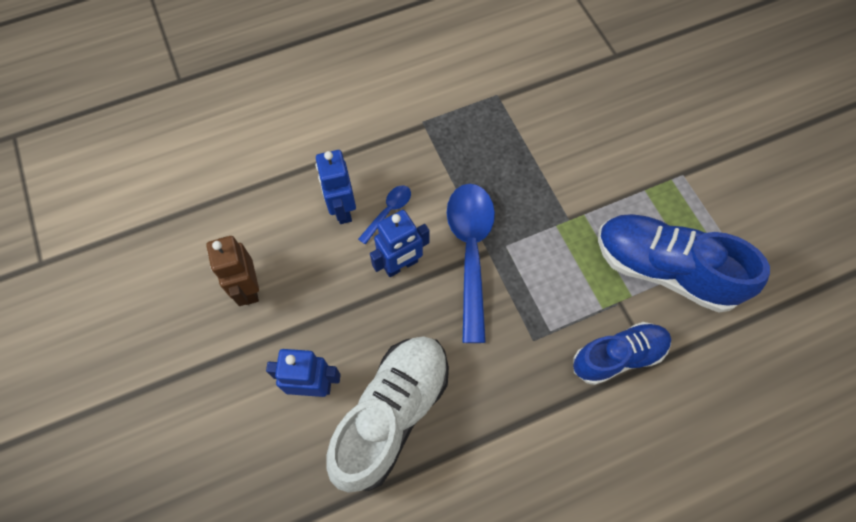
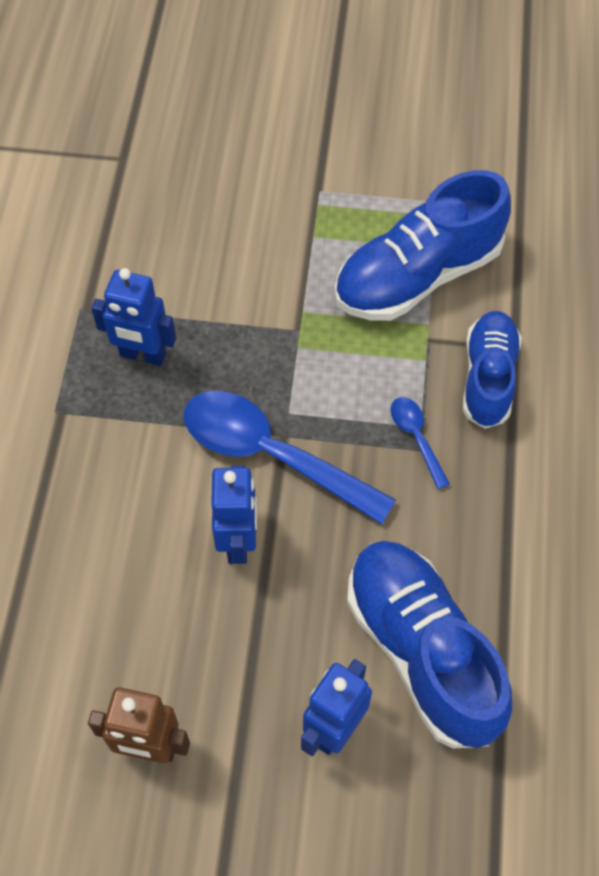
camera: 60 degrees left, 5 degrees down
(342, 209) = (113, 572): blue robot -> blue robot (142, 355)
(388, 211) = (155, 518): blue spoon -> blue spoon (416, 438)
(392, 414) = (422, 651): white shoe -> blue shoe

